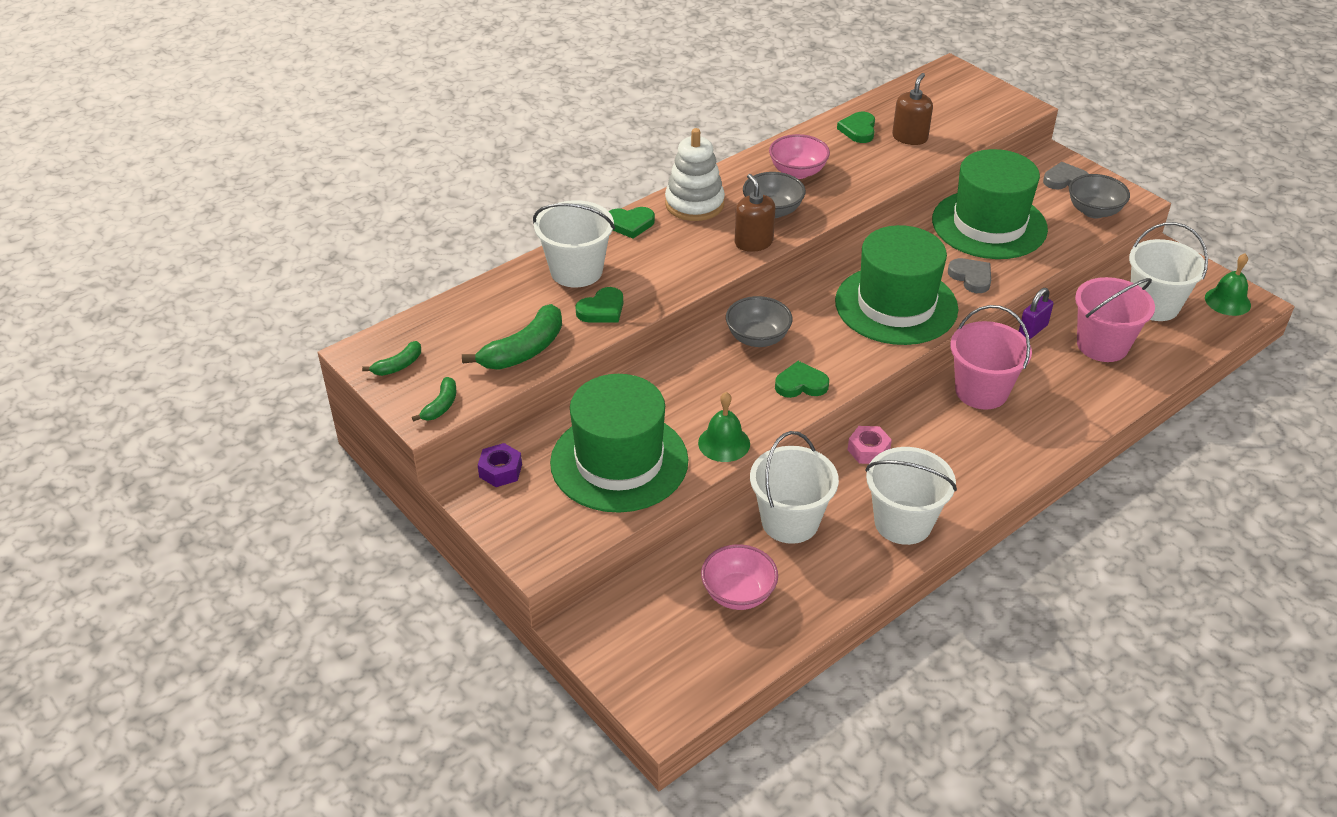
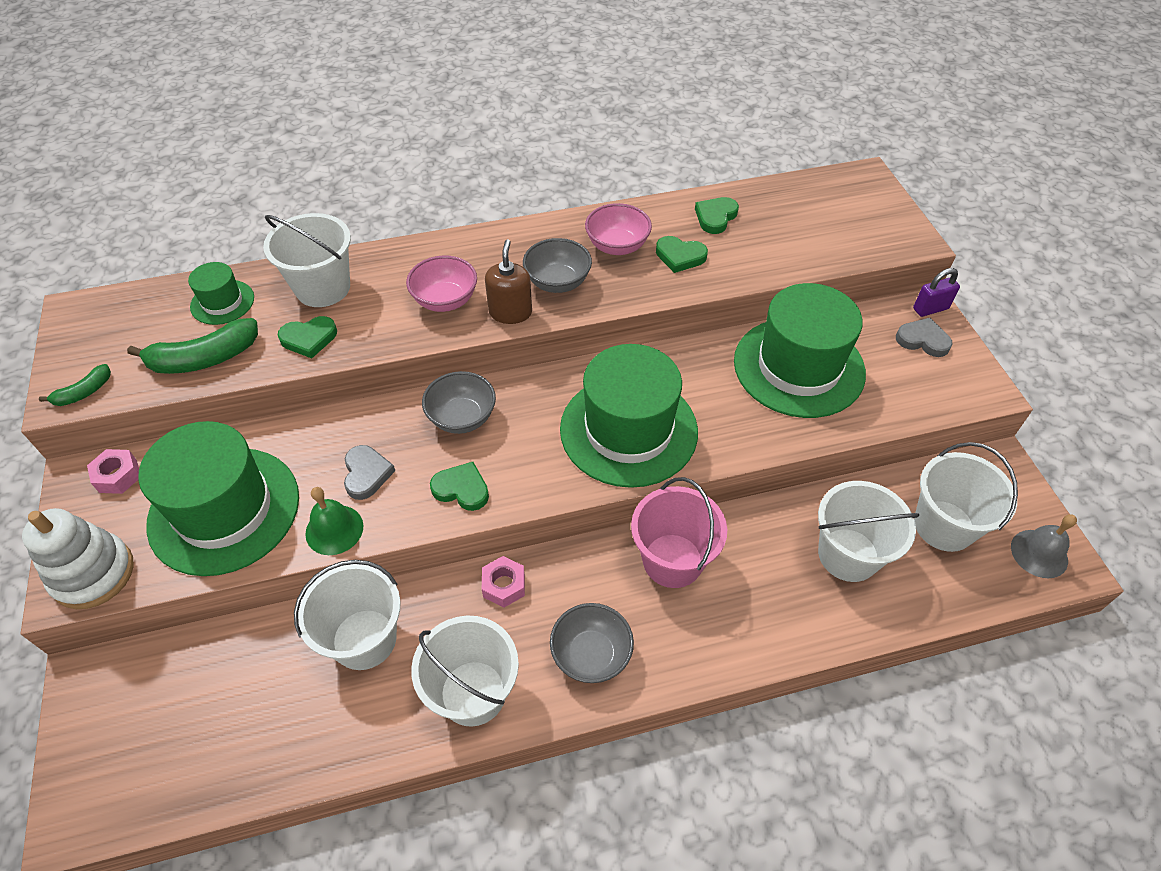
camera: 25 degrees right, 10 degrees up
(398, 365) = (90, 335): green banana -> none
(496, 307) = (222, 302): none -> green hat
(500, 471) = (118, 476): purple nut -> pink nut
(630, 224) = (412, 253): green heart -> green heart (680, 256)
(694, 204) = (489, 250): white stacking toy -> white stacking toy (93, 573)
(738, 594) = (250, 705): pink bowl -> pink bowl (445, 300)
(910, 137) = (763, 241): brown soap dispenser -> none
(971, 277) = (733, 425): grey heart -> grey heart (366, 474)
(1033, 329) = (782, 504): purple padlock -> purple padlock (930, 309)
(1094, 211) = (930, 389): grey bowl -> grey bowl (591, 654)
(1102, 345) = (848, 554): pink bucket -> white bucket
(1227, 301) = (1039, 553): green bell -> grey bell

